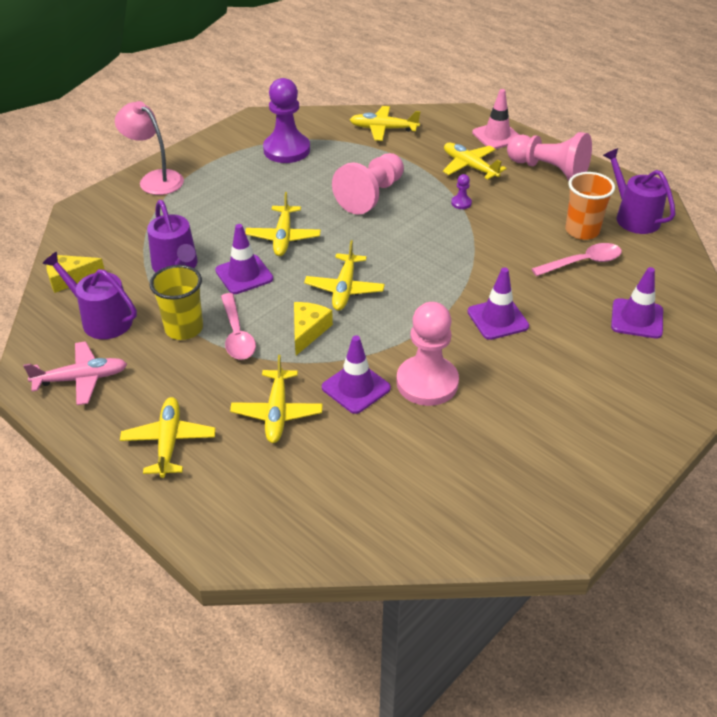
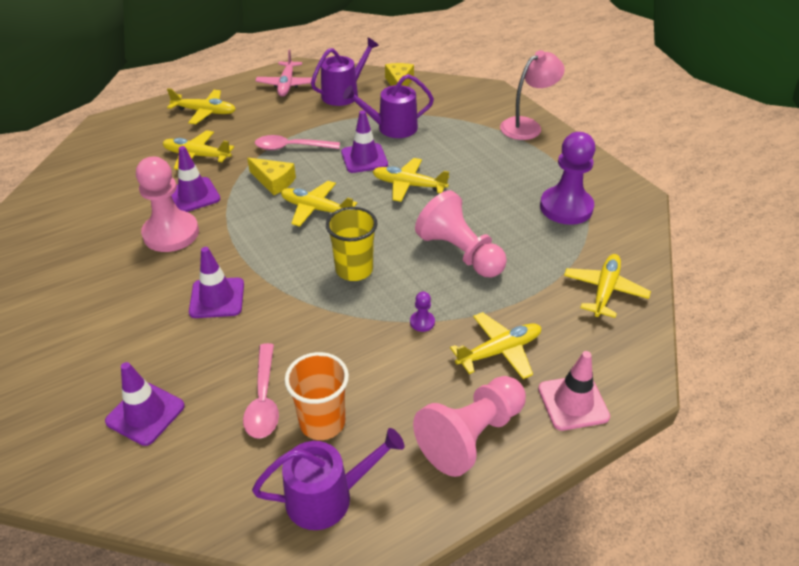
camera: 105 degrees right, 0 degrees up
(184, 328) = (313, 125): yellow cup -> yellow cup (354, 270)

